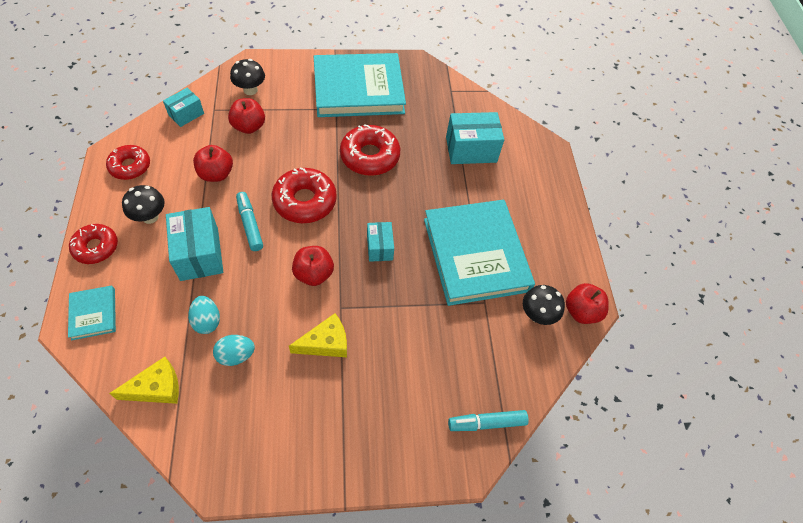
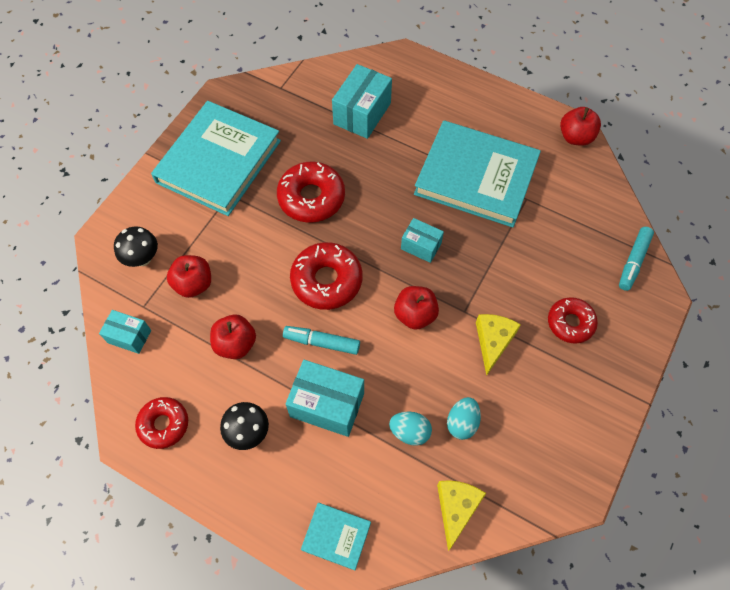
camera: 50 degrees left, 5 degrees up
(96, 247) = (252, 502): red donut -> red donut (570, 323)
(186, 114) = (129, 336): turquoise box -> turquoise box turned 60 degrees counterclockwise
(537, 315) = (560, 169): black mushroom -> none

